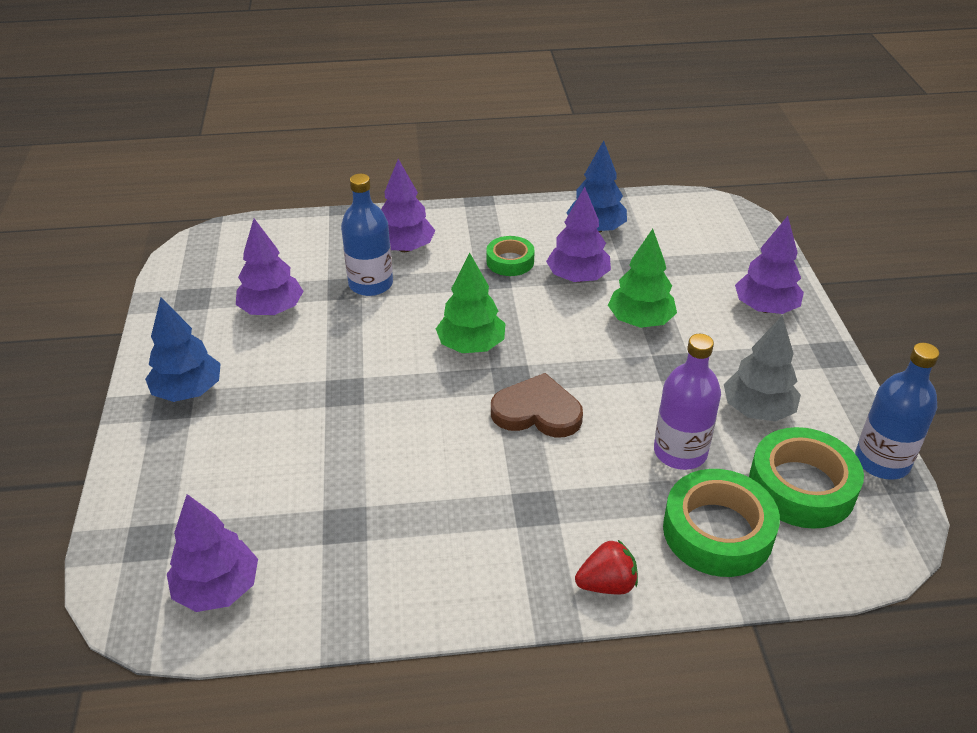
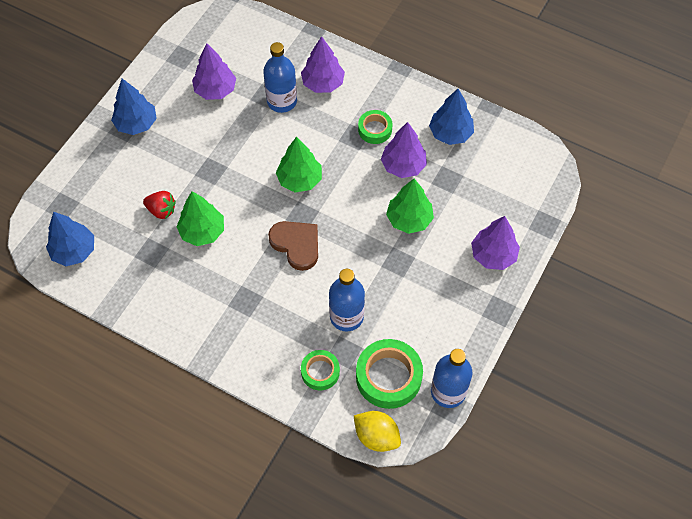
camera: 35 degrees right, 20 degrees up
(217, 589) = (74, 251): purple tree -> blue tree
(397, 461) = (202, 232): none -> green tree
(607, 584) = (241, 363): red strawberry -> red strawberry (161, 210)
(680, 452) = (346, 316): purple bottle -> blue bottle
(717, 531) = (320, 372): green tape -> green tape, size x0.59
(757, 410) = (414, 318): grey tree -> none
(867, 561) = (376, 436): none -> yellow lemon

